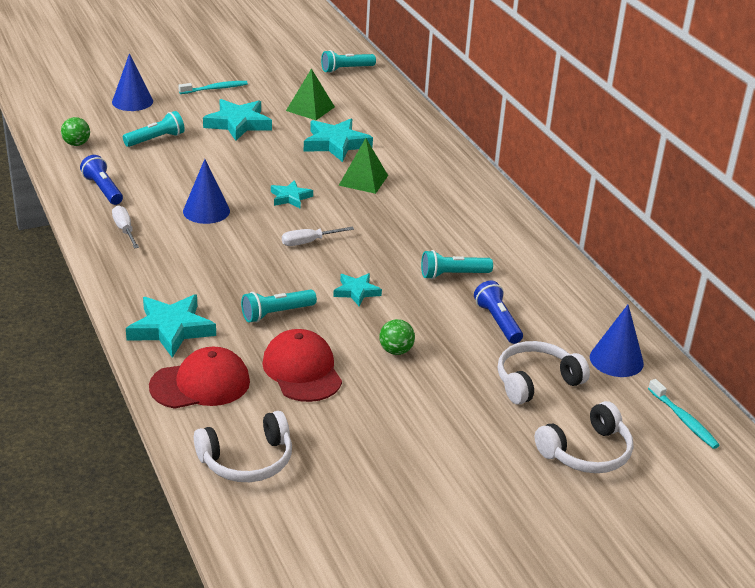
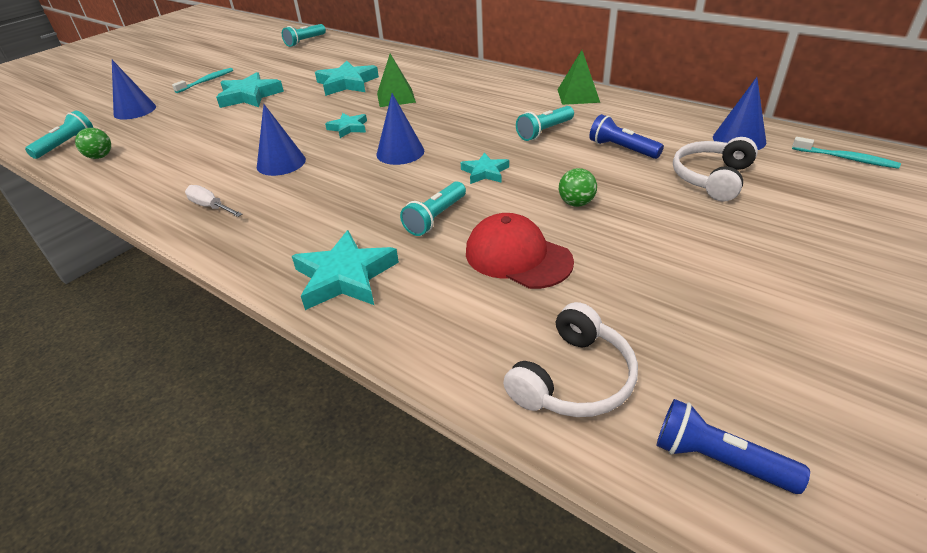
camera: 25 degrees left, 5 degrees up
(103, 189) = (158, 182): blue flashlight -> blue flashlight (718, 460)
(156, 139) = (181, 128): turquoise flashlight -> turquoise flashlight (66, 144)
(200, 384) = (432, 318): red cap -> none
(308, 242) = (400, 152): white screwdriver -> blue cone
(310, 108) = (301, 70): green pyramid -> green pyramid (578, 96)
(587, 452) = (829, 213): white headphones -> none

